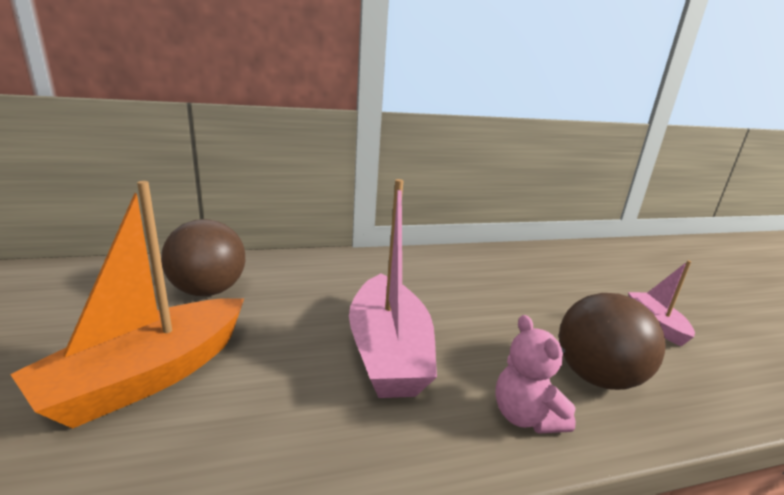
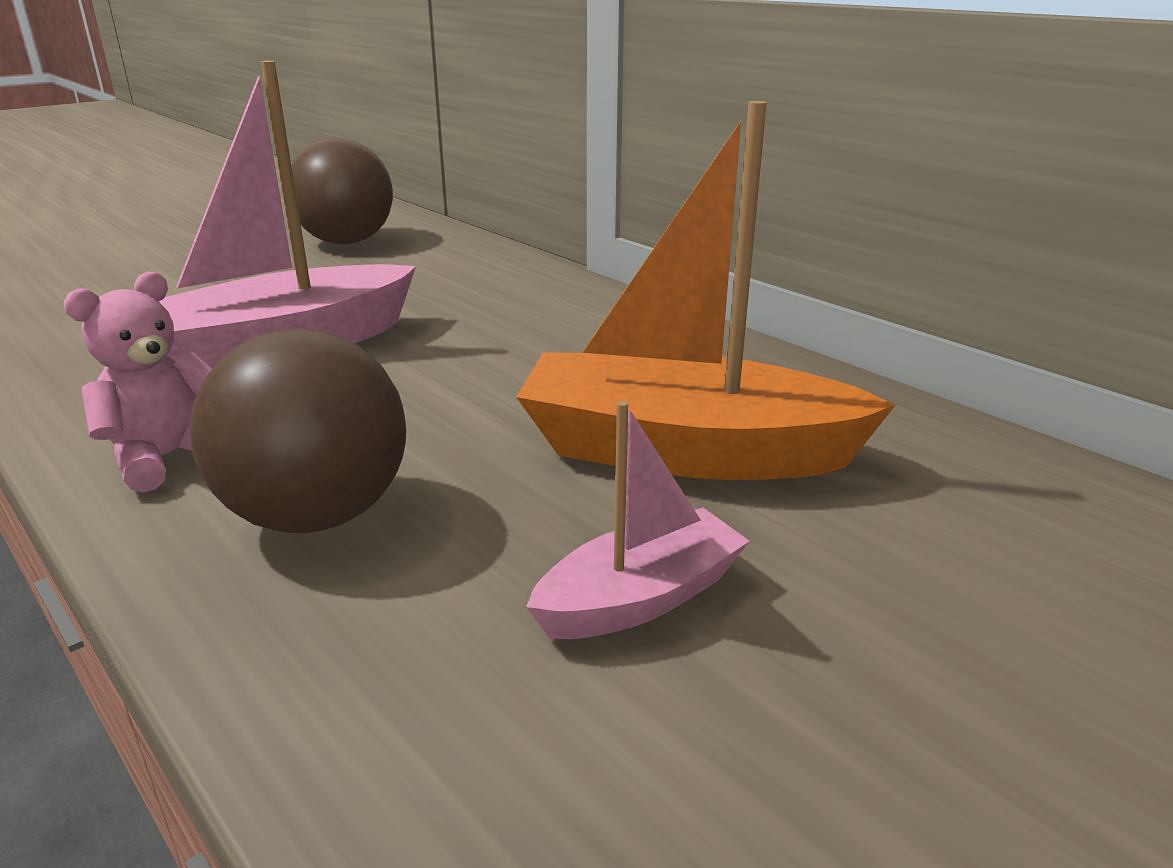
camera: 65 degrees right, 5 degrees up
(149, 376) = (166, 268): orange boat -> orange boat (685, 451)

